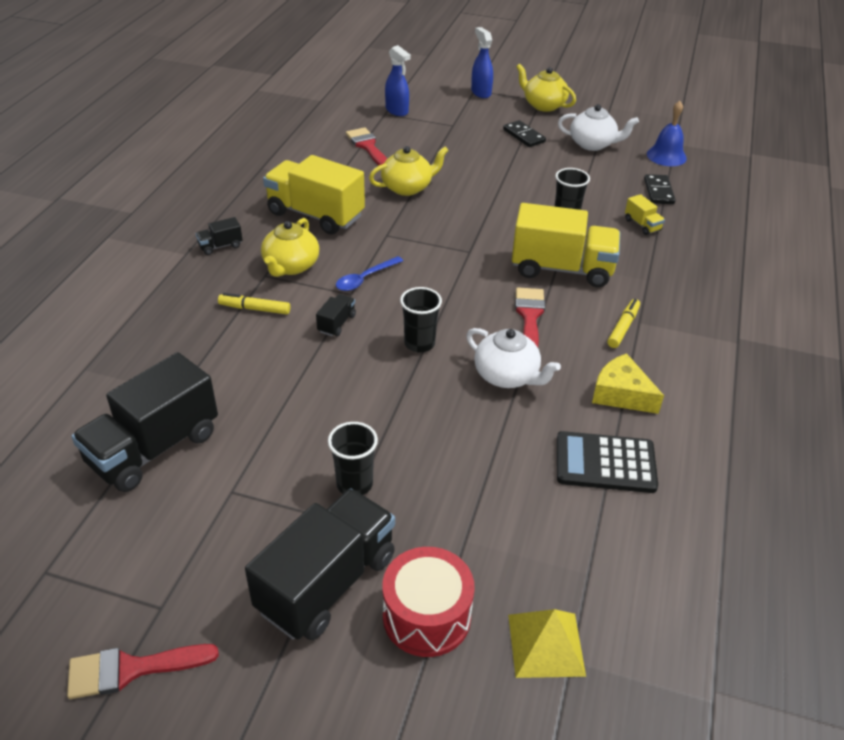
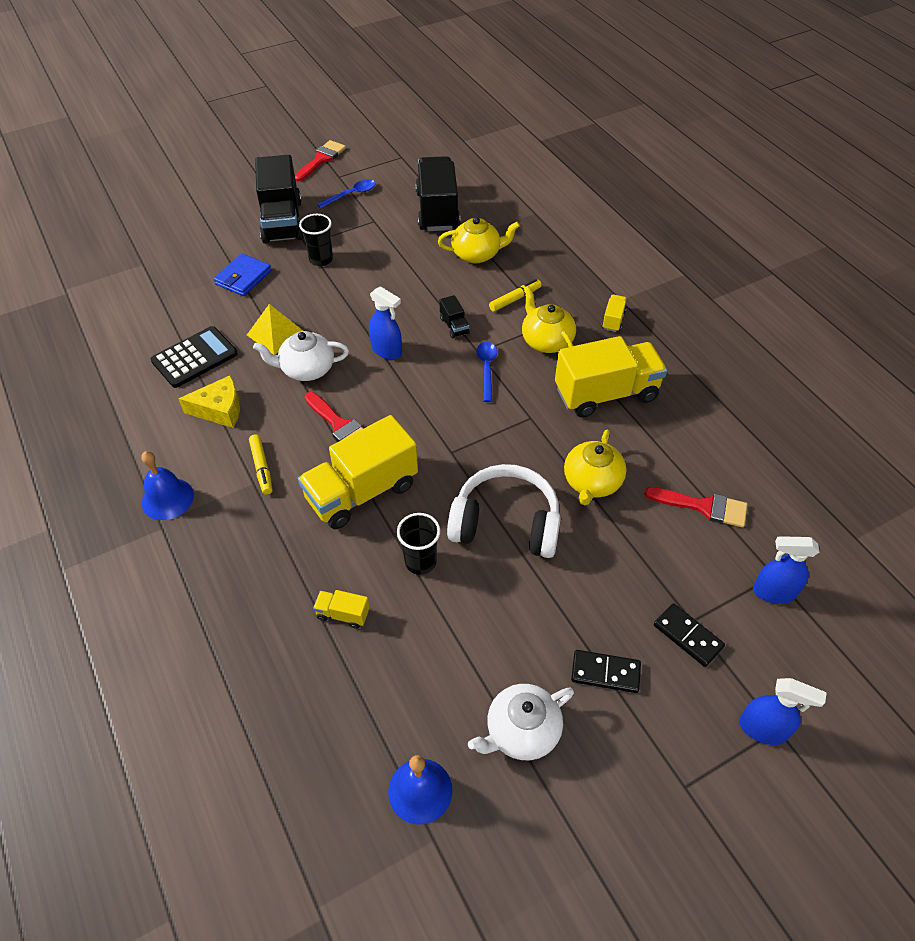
camera: 135 degrees right, 10 degrees up
(195, 557) = (351, 195): none -> blue spoon
(220, 246) = (613, 320): black truck -> yellow truck
(419, 343) = (386, 350): black cup -> blue spray bottle
(426, 616) = (224, 238): red drum -> none
(464, 528) = (243, 277): none -> blue wallet
(489, 202) = (505, 524): none -> white headphones
(543, 105) = (667, 775): yellow teapot -> yellow teapot (477, 254)
(546, 645) = (159, 262): yellow pyramid -> yellow pyramid (276, 333)
(658, 191) = (371, 694): black domino -> black domino (688, 636)
(721, 354) = (167, 498): none -> blue bell

